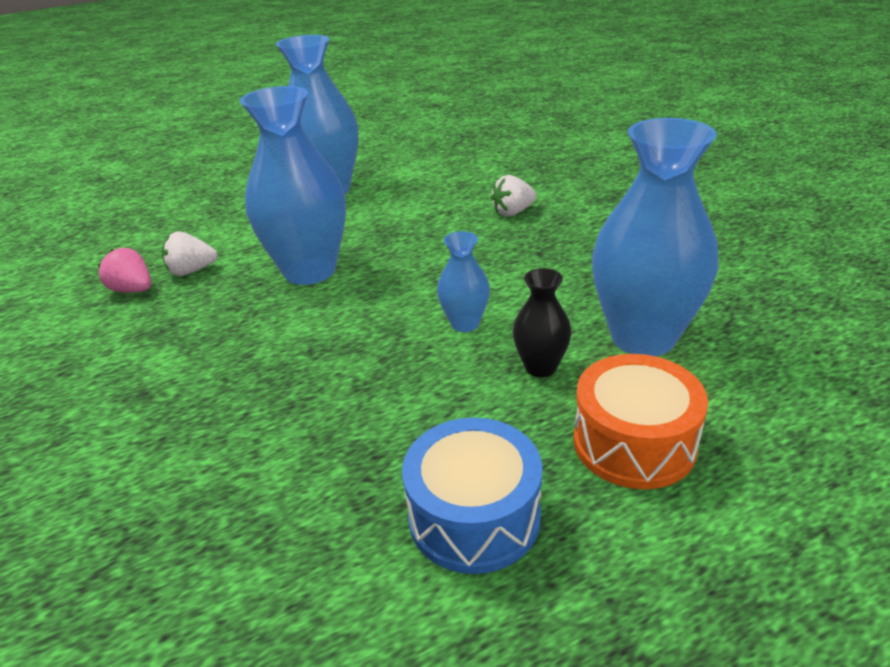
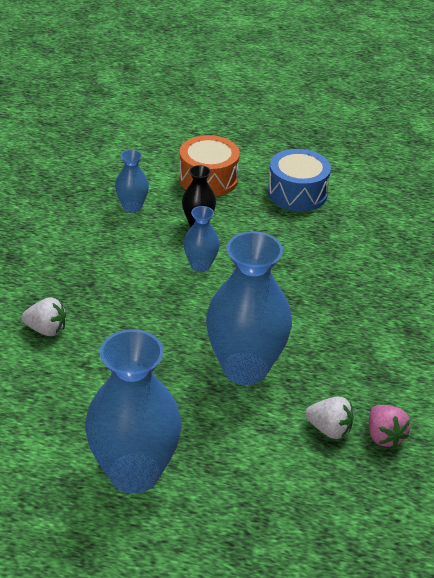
camera: 145 degrees left, 5 degrees up
(643, 337) = (132, 207): blue vase -> blue vase, size x0.48

